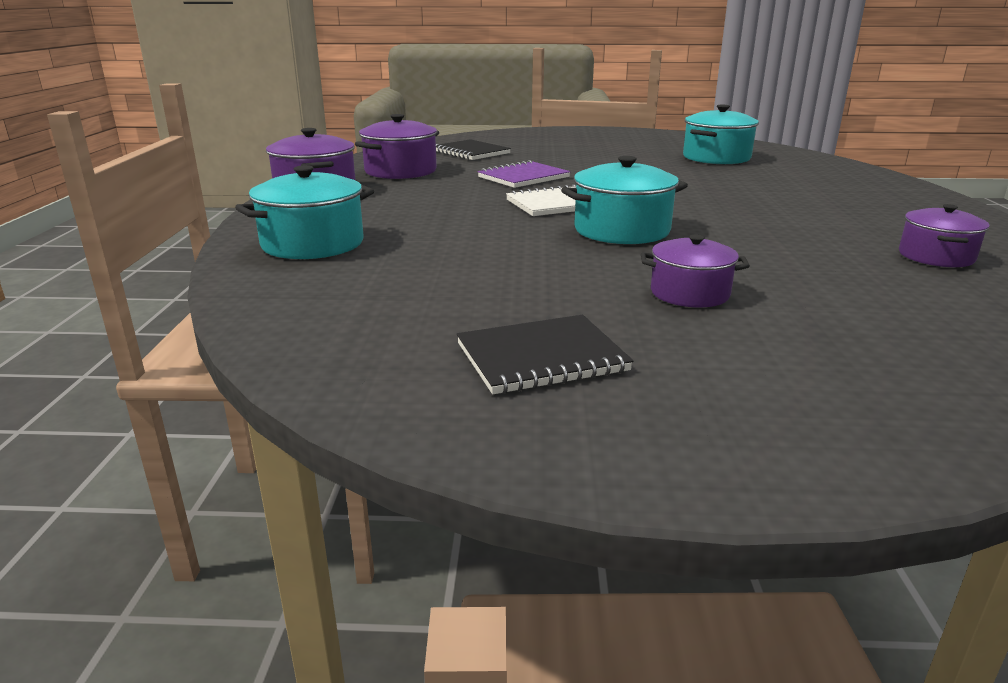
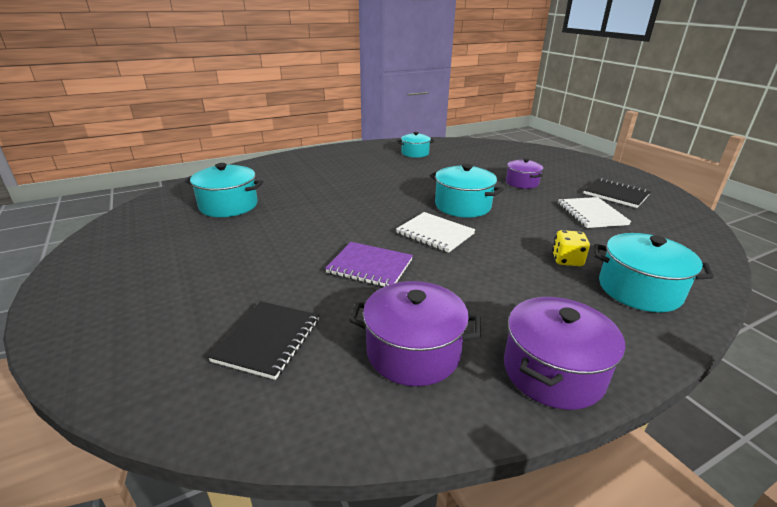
camera: 120 degrees left, 5 degrees up
(412, 236) = (567, 260): none -> yellow dice
(492, 295) = (591, 214): none -> white notebook
(936, 256) = (415, 153): purple pot -> turquoise pot

